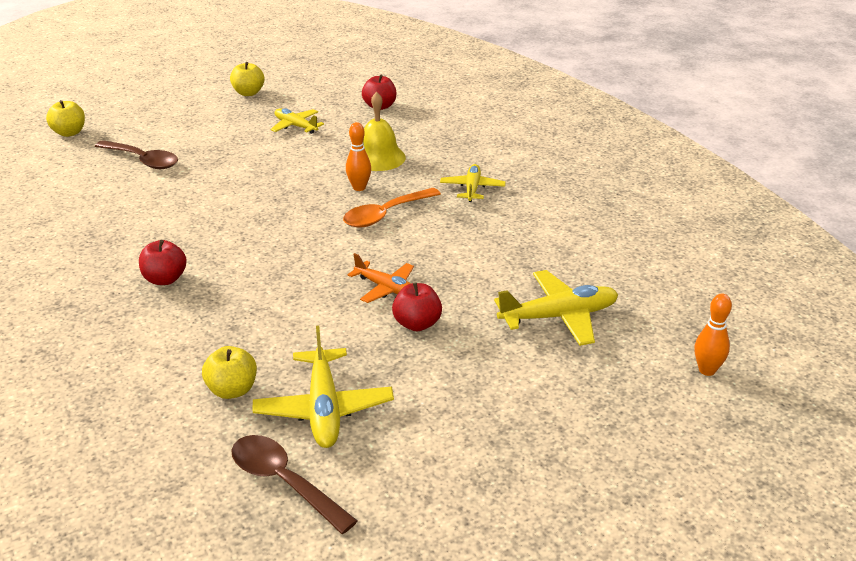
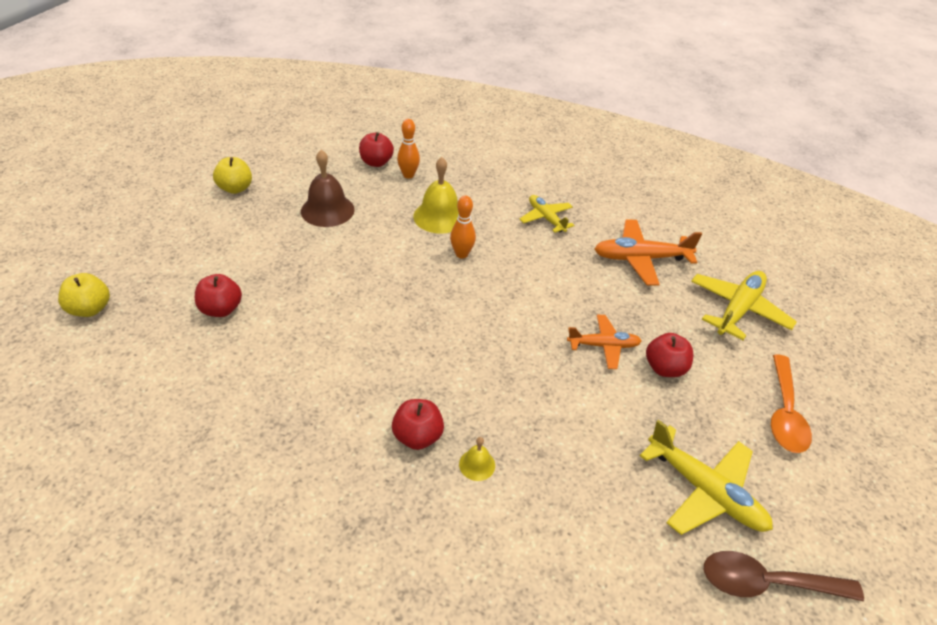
camera: 40 degrees left, 10 degrees up
(142, 160) = (221, 309): brown spoon -> red apple
(180, 312) = (477, 464): none -> yellow bell
(232, 390) = (620, 519): yellow apple -> none
(295, 126) = (327, 210): yellow plane -> brown bell
(385, 214) = (515, 272): orange spoon -> orange spoon (784, 413)
(519, 246) = (640, 259): none -> orange plane
(707, 370) = (860, 308): orange bowling pin -> orange bowling pin (408, 175)

